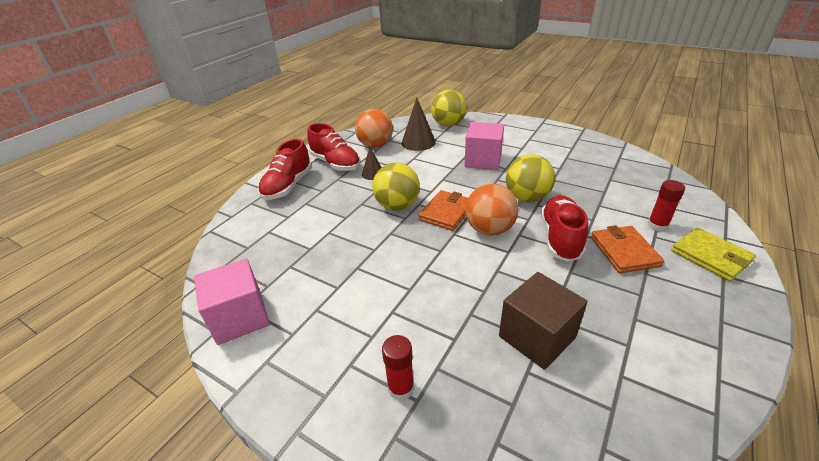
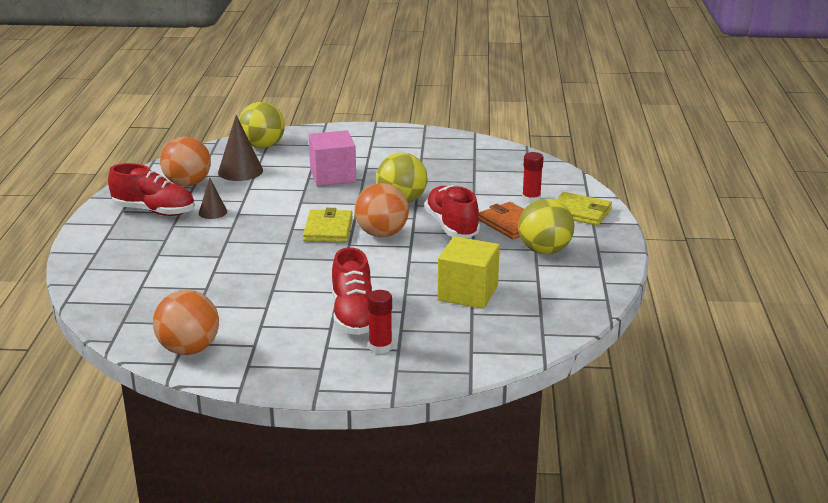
camera: 30 degrees left, 10 degrees down
(240, 317) = (189, 349): pink cube -> orange ball
(288, 186) = (116, 244): red shoe -> red shoe (354, 315)
(397, 206) = (270, 234): yellow ball -> yellow ball (544, 250)
(446, 212) = (328, 229): orange wallet -> yellow wallet
(537, 337) = (468, 293): brown cube -> yellow cube

